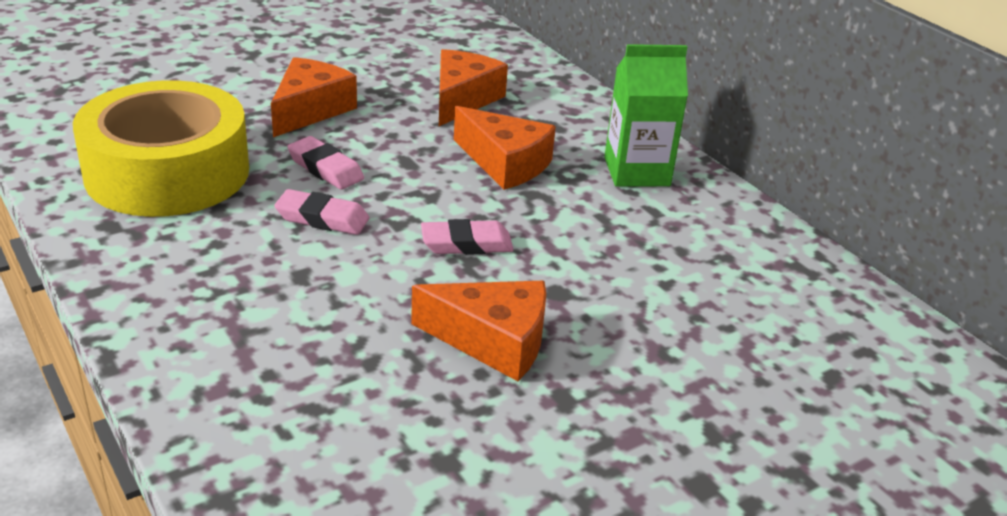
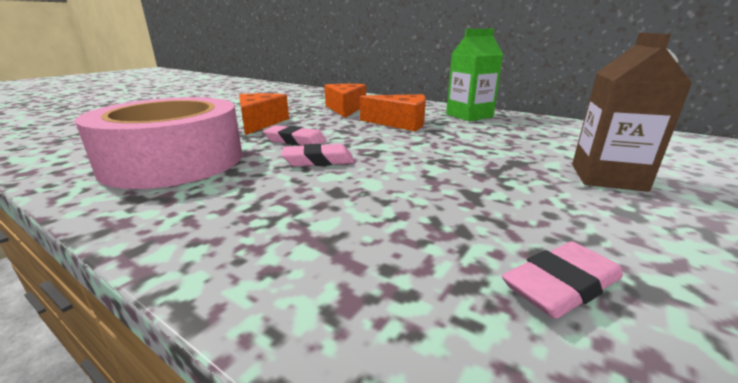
camera: 20 degrees left, 10 degrees down
(167, 172) = (174, 161): yellow tape -> pink tape
(466, 244) = (429, 153): pink eraser -> pink eraser (561, 285)
(493, 341) = (525, 194): orange cheese -> none
(629, 350) = (607, 177): none -> brown carton

